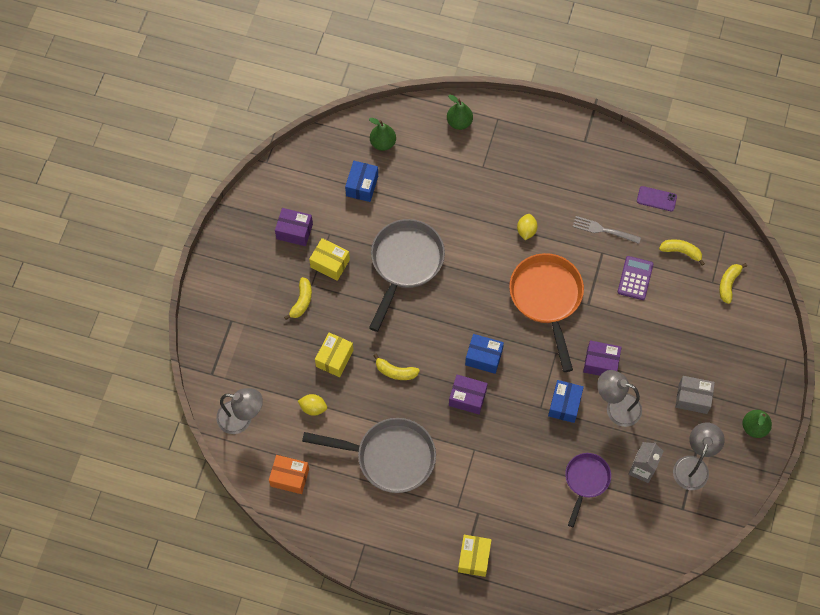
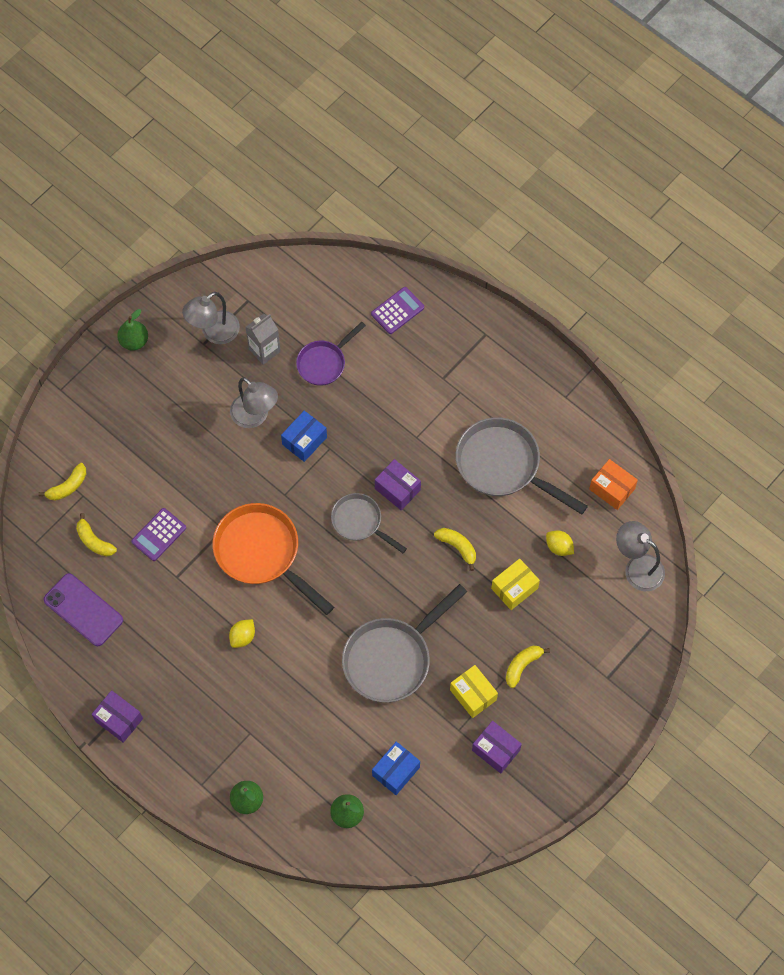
camera: 155 degrees left, 0 degrees up
(474, 558) = (467, 341): yellow box -> none
(483, 357) = (360, 522): blue box -> grey pan
(547, 299) = (262, 553): orange pan -> orange pan turned 120 degrees clockwise
(549, 559) = (397, 311): none -> purple calculator
(600, 363) = (245, 465): purple box -> purple box (119, 720)
(603, 230) = (160, 600): grey fork -> none
(656, 199) = (83, 610): purple phone -> purple phone, size x1.72
(692, 398) = (175, 393): grey box -> none

